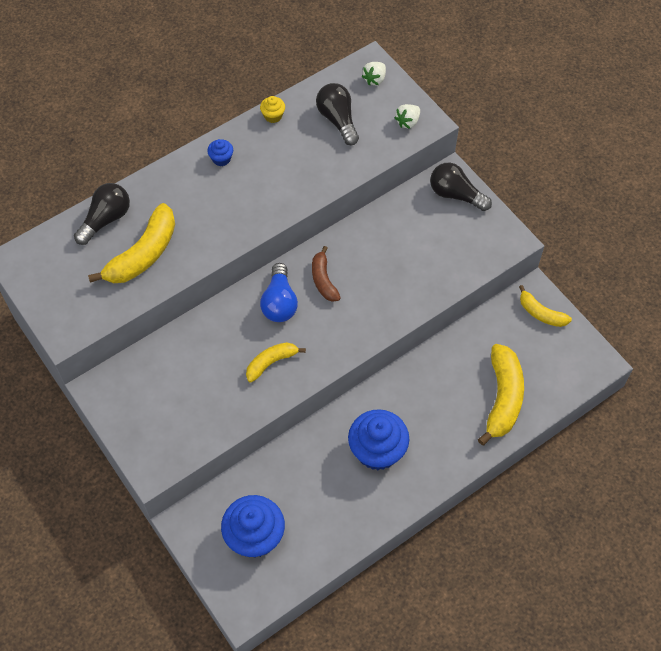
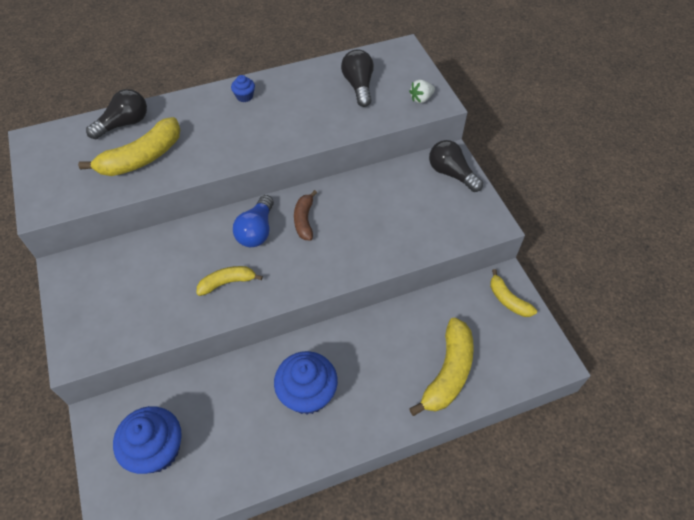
camera: 15 degrees right, 5 degrees down
(273, 116) = (303, 72): yellow cupcake -> none
(374, 79) = (402, 61): white strawberry -> none

